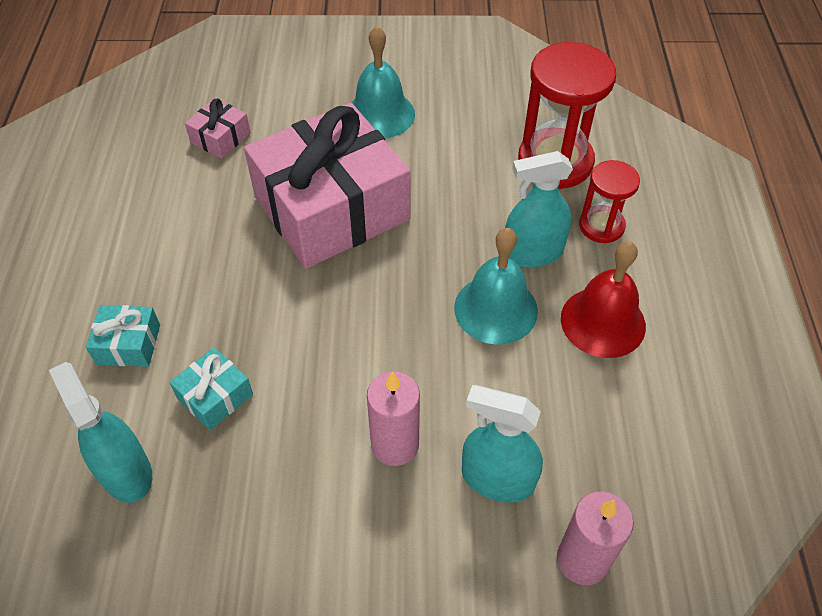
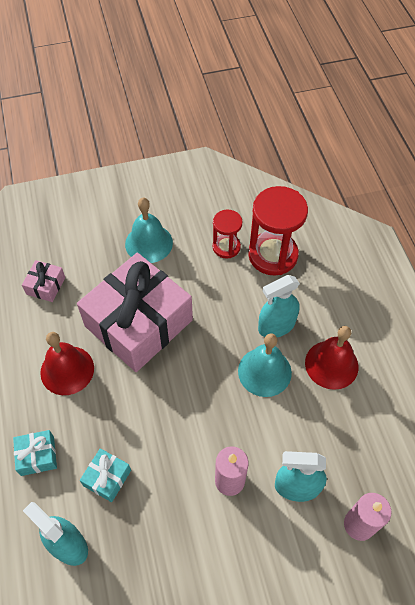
camera: 15 degrees left, 5 degrees up
(210, 245) = (67, 370): none -> red bell
(601, 226) = (313, 296): red hourglass -> red hourglass (226, 247)

